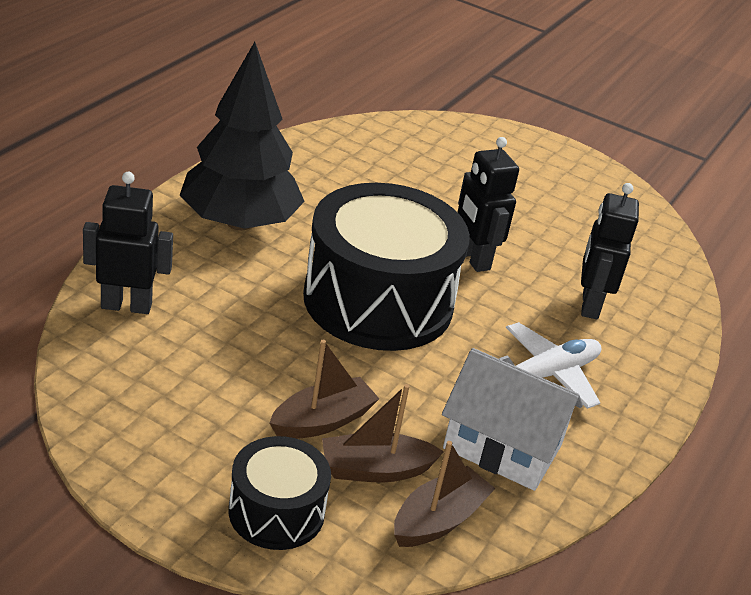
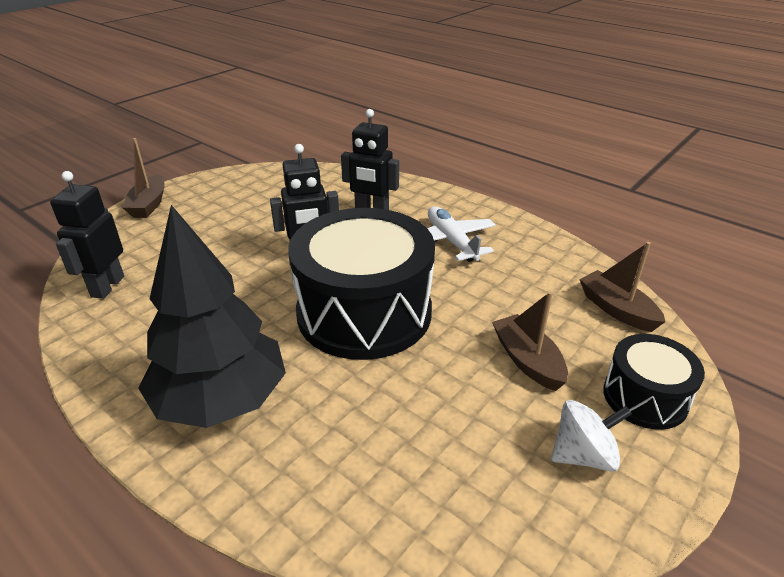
camera: 75 degrees left, 0 degrees up
(126, 305) = (367, 511): black robot -> black robot (107, 286)
(189, 445) = (583, 455): none -> white spinning top
(375, 469) = (576, 336): brown boat -> brown boat (148, 205)
(502, 447) = (532, 271): white house -> none

